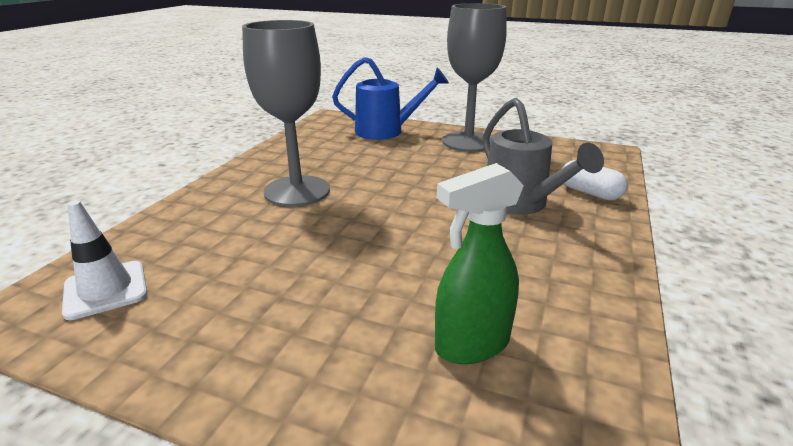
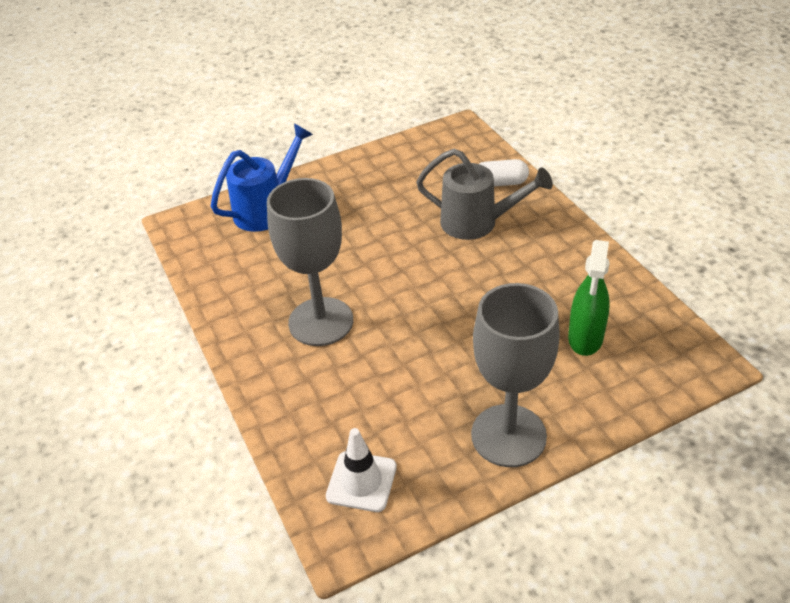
camera: 45 degrees left, 15 degrees up
(468, 142) = (352, 179): grey goblet -> grey goblet (508, 435)

